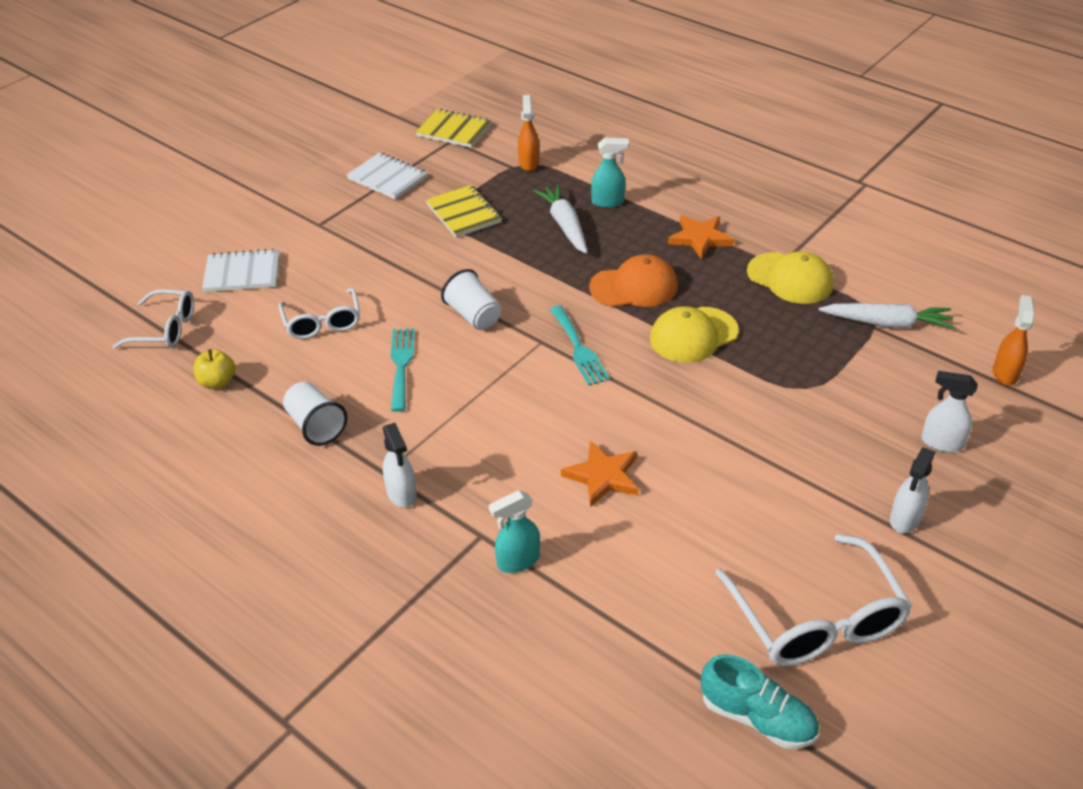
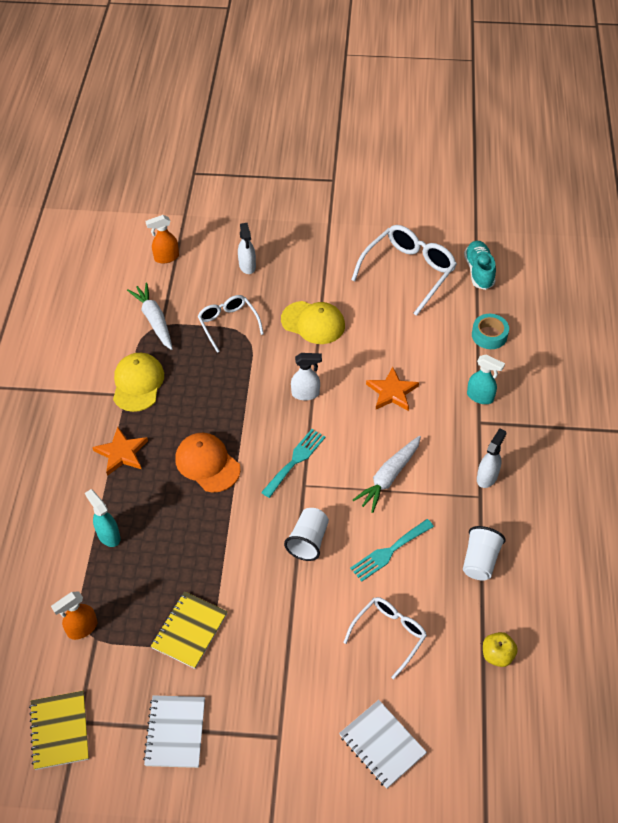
camera: 125 degrees left, 10 degrees up
(165, 329) = (482, 744): white glasses -> white glasses (228, 324)
(565, 225) = (160, 547): white carrot -> white carrot (389, 477)
(614, 642) = (489, 335): none -> turquoise tape
(693, 335) = (236, 407): yellow cap -> yellow cap (313, 323)
(904, 519) = (317, 263): white spray bottle -> white spray bottle (306, 394)

